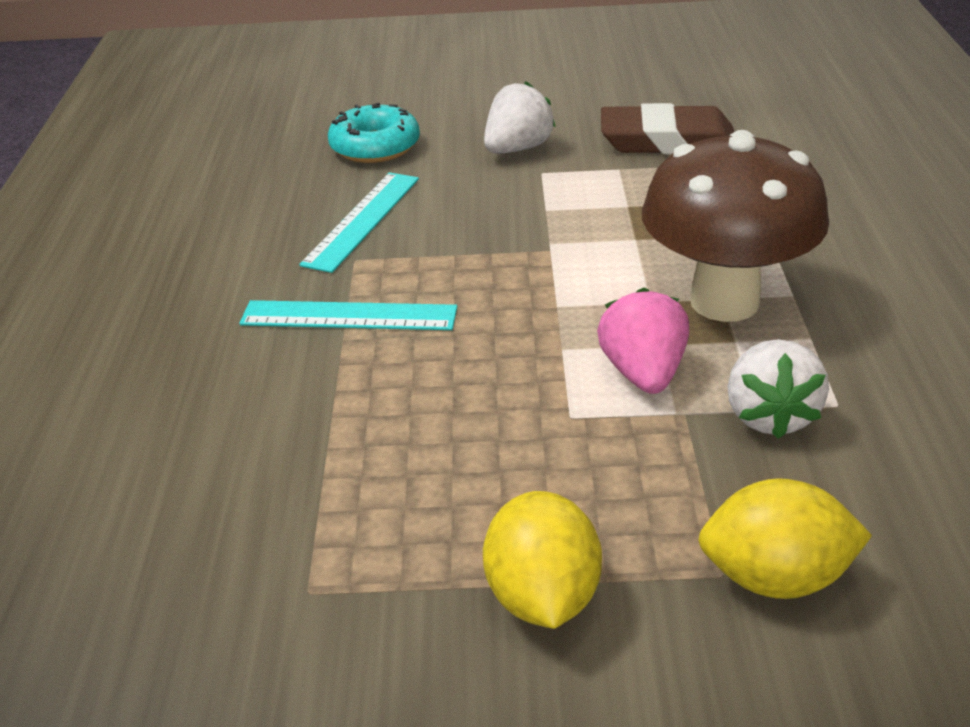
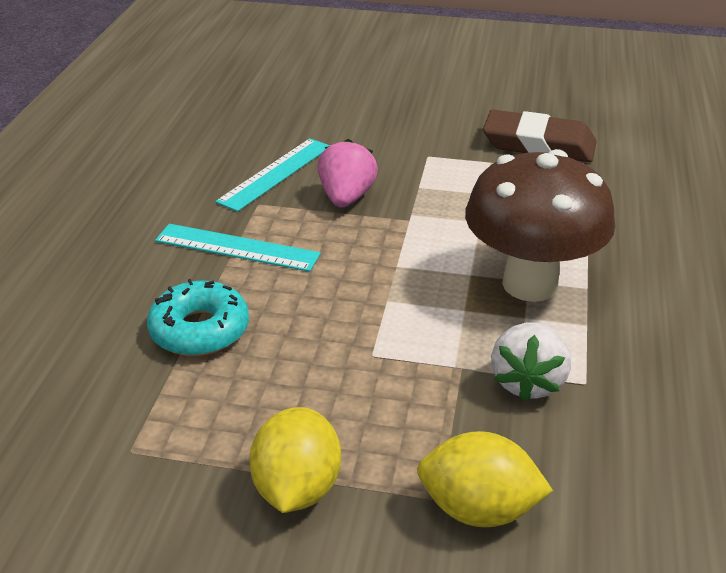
camera: 10 degrees right, 0 degrees up
(375, 147) = (307, 116): turquoise donut -> turquoise donut (200, 330)
(517, 149) = (416, 133): white strawberry -> none
(643, 373) = (442, 330): pink strawberry -> pink strawberry (346, 198)

